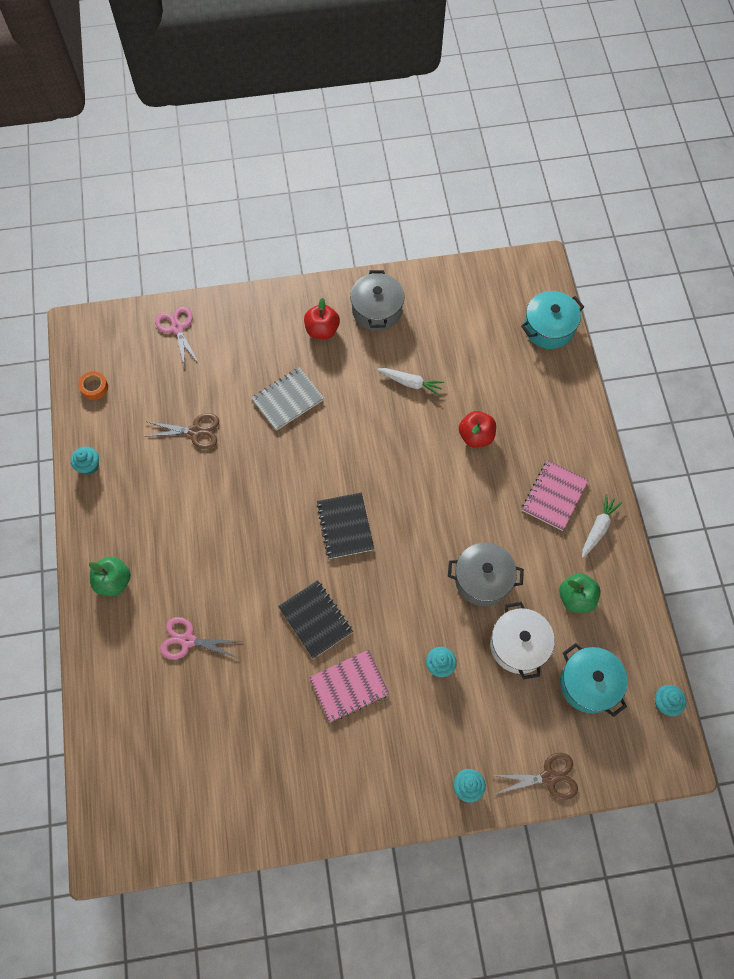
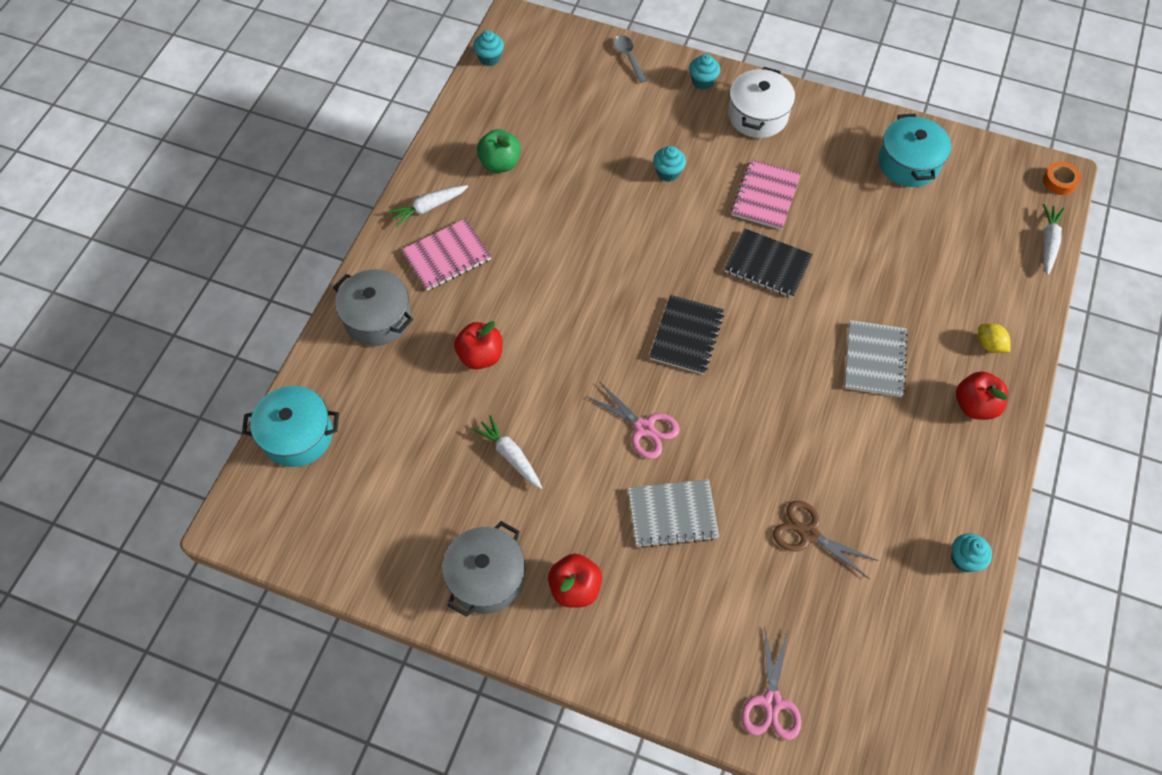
camera: 150 degrees left, 5 degrees down
(94, 387) = (923, 671): orange tape -> orange tape (1059, 182)
(94, 771) = (1048, 242): none -> white carrot
(114, 581) = (974, 405): green apple -> red apple
(117, 640) = (989, 345): none -> yellow lemon
(187, 640) = (912, 309): pink scissors -> pink scissors (644, 428)
(200, 580) = (874, 360): none -> grey notebook
(315, 619) = (767, 265): black notebook -> black notebook turned 60 degrees counterclockwise
(349, 686) = (765, 196): pink notebook -> pink notebook turned 75 degrees counterclockwise
(483, 579) = (577, 219): grey pot -> grey pot (377, 318)
(518, 645) = (583, 154): white pot -> white pot (757, 115)
(549, 777) = (628, 57): brown scissors -> grey spoon
(588, 684) = (543, 99): turquoise pot -> turquoise pot (908, 163)

